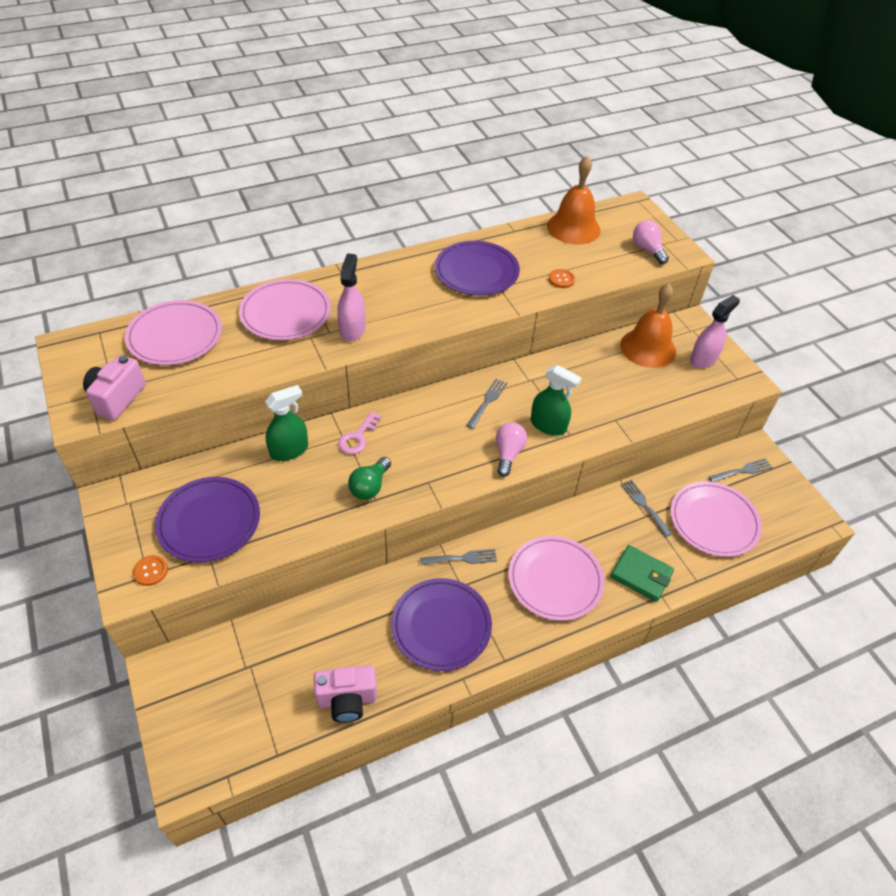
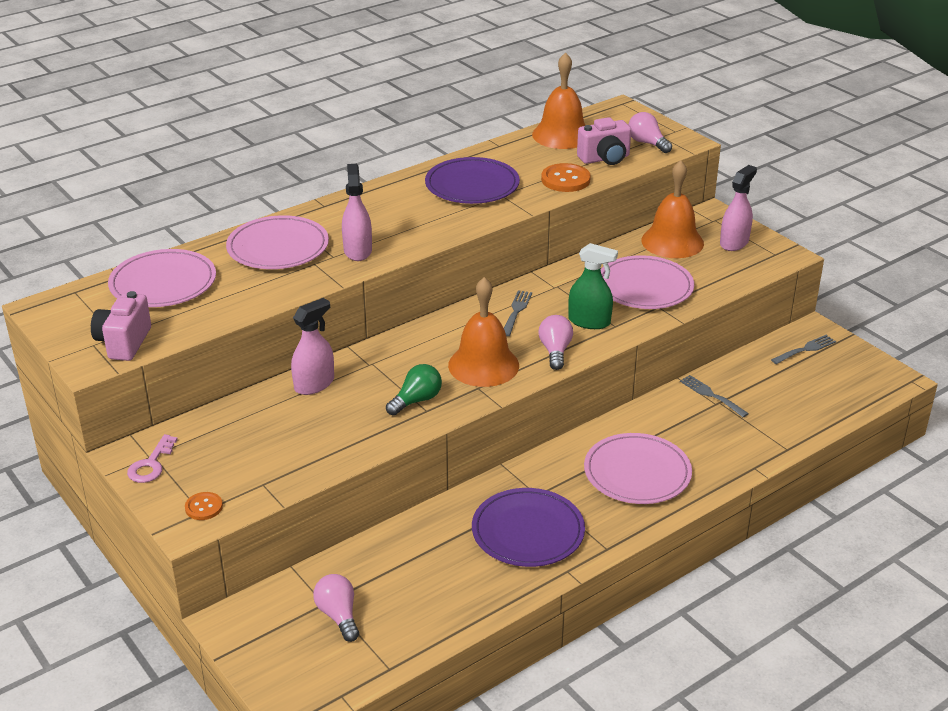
camera: 10 degrees left, 15 degrees down
(209, 521) = (250, 457): purple plate -> none
(253, 684) = (338, 615): none -> pink light bulb
(289, 450) = (314, 384): green spray bottle -> pink spray bottle
(347, 700) = (448, 610): pink camera -> pink camera (605, 159)
(358, 437) = (386, 362): pink key -> pink key (151, 464)
(370, 486) = (416, 400): green light bulb -> green light bulb turned 150 degrees counterclockwise
(440, 457) = (483, 365): none -> orange bell
(462, 558) = (529, 471): grey fork -> none
(561, 279) = (565, 180): orange button -> orange button, size x1.70
(641, 575) = (727, 454): green wallet -> none
(714, 521) = (789, 396): pink plate -> pink plate (644, 287)

